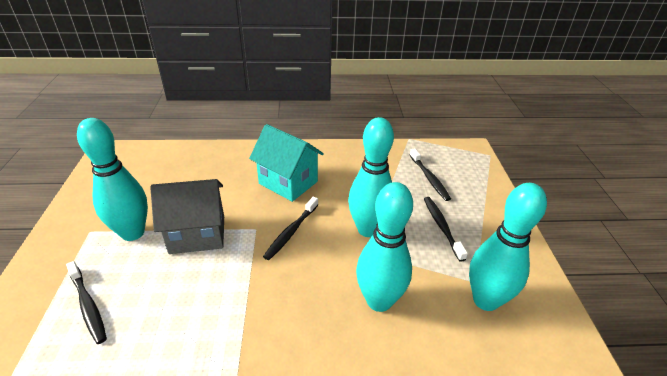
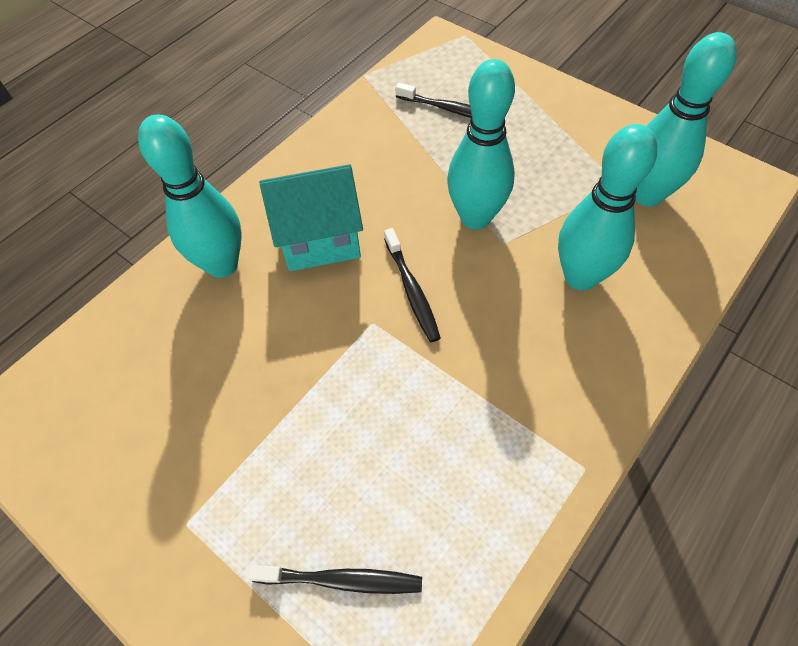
camera: 45 degrees left, 20 degrees up
(133, 233) = (244, 467): turquoise bowling pin -> turquoise bowling pin (222, 265)
(197, 234) = (322, 391): grey house -> none
(441, 227) = (530, 155): black toothbrush -> none

